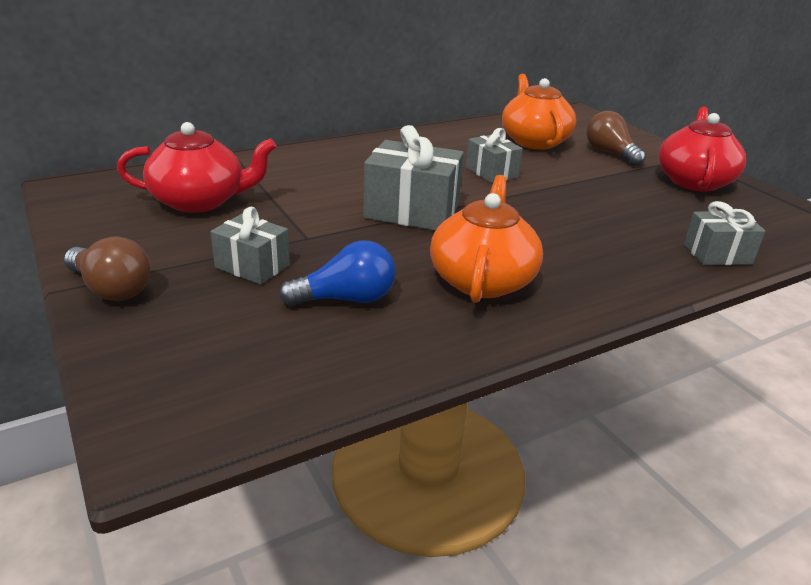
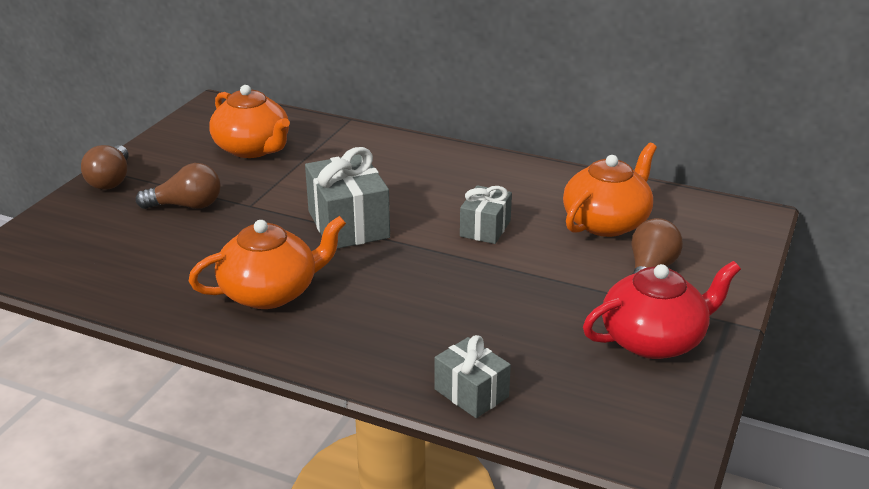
camera: 55 degrees right, 0 degrees up
(200, 201) = (253, 148): red teapot -> orange teapot
(252, 266) = (187, 206): grey gift -> brown light bulb
(346, 299) = (182, 253): blue light bulb -> none

